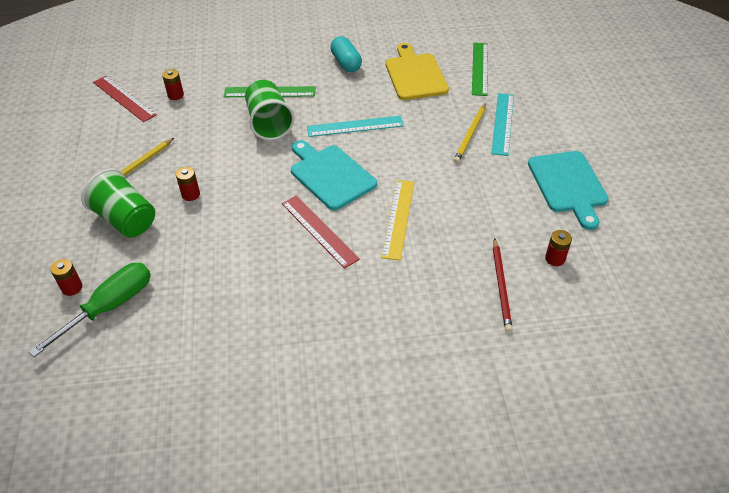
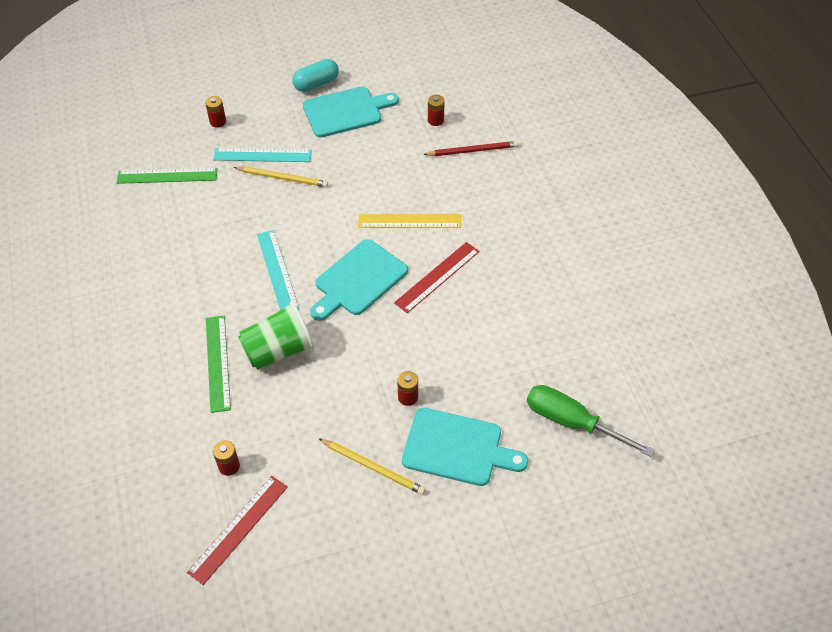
camera: 100 degrees left, 5 degrees up
(72, 288) = (559, 465): red battery -> red battery (218, 122)
(126, 220) = (457, 448): green cup -> turquoise cutting board
(346, 63) = (156, 296): turquoise capsule -> turquoise capsule (316, 84)
(415, 75) = (180, 229): yellow cutting board -> none

